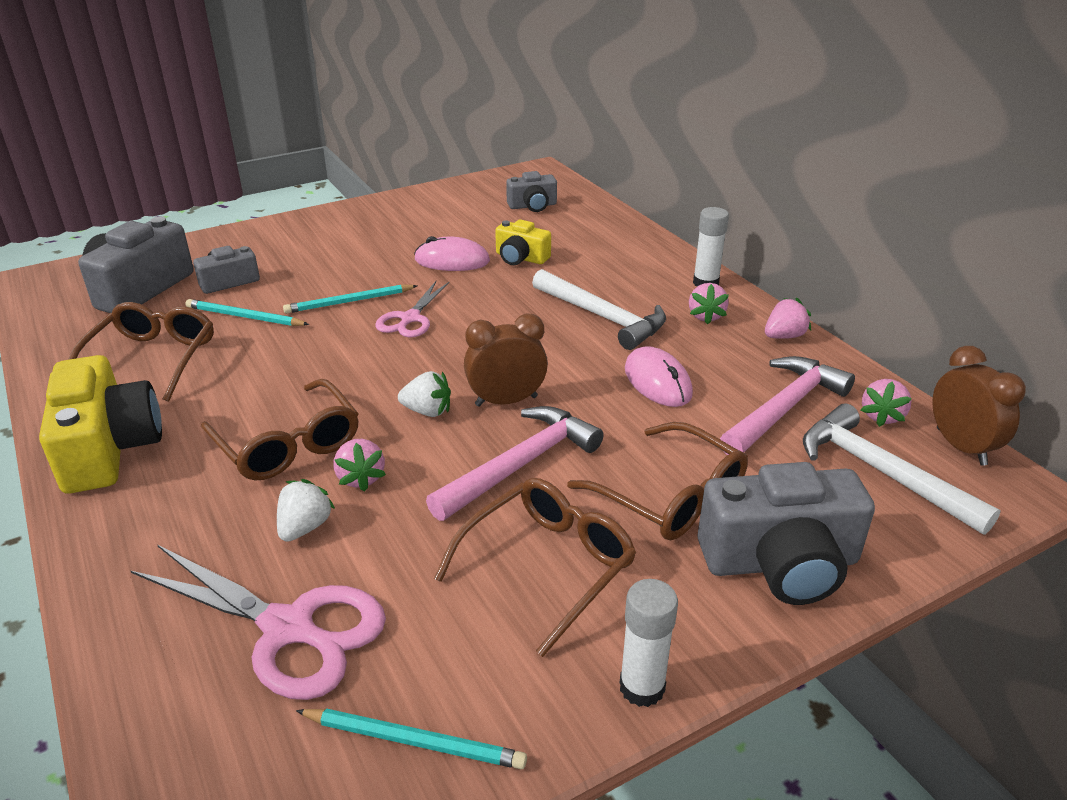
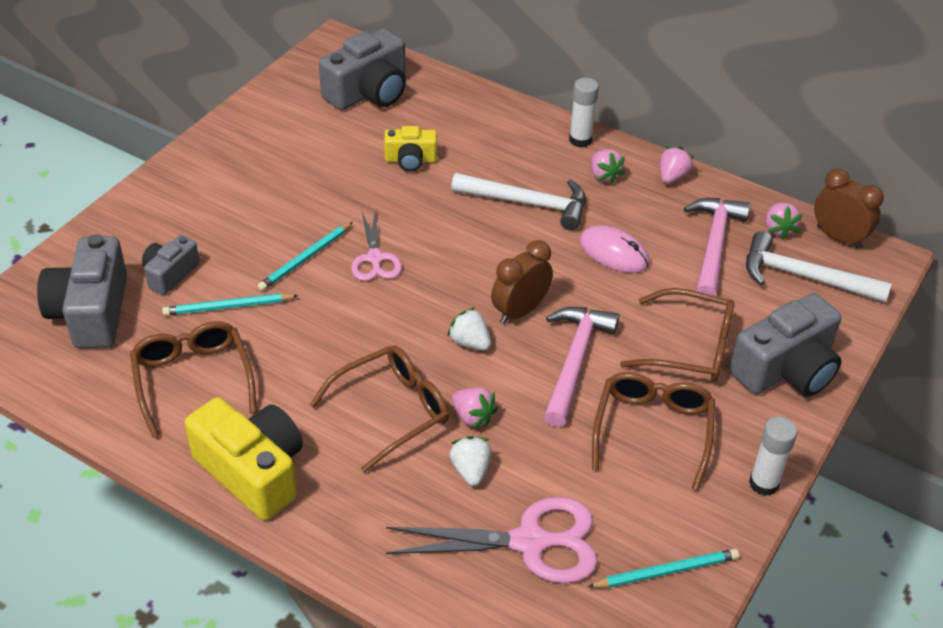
camera: 30 degrees left, 10 degrees up
(287, 444) = (391, 411): brown glasses -> brown glasses turned 60 degrees counterclockwise
(427, 411) = (470, 342): white strawberry -> white strawberry turned 120 degrees counterclockwise
(452, 260) = (353, 182): pink mouse -> none
(532, 206) = (369, 92): grey camera -> grey camera, size x1.79

